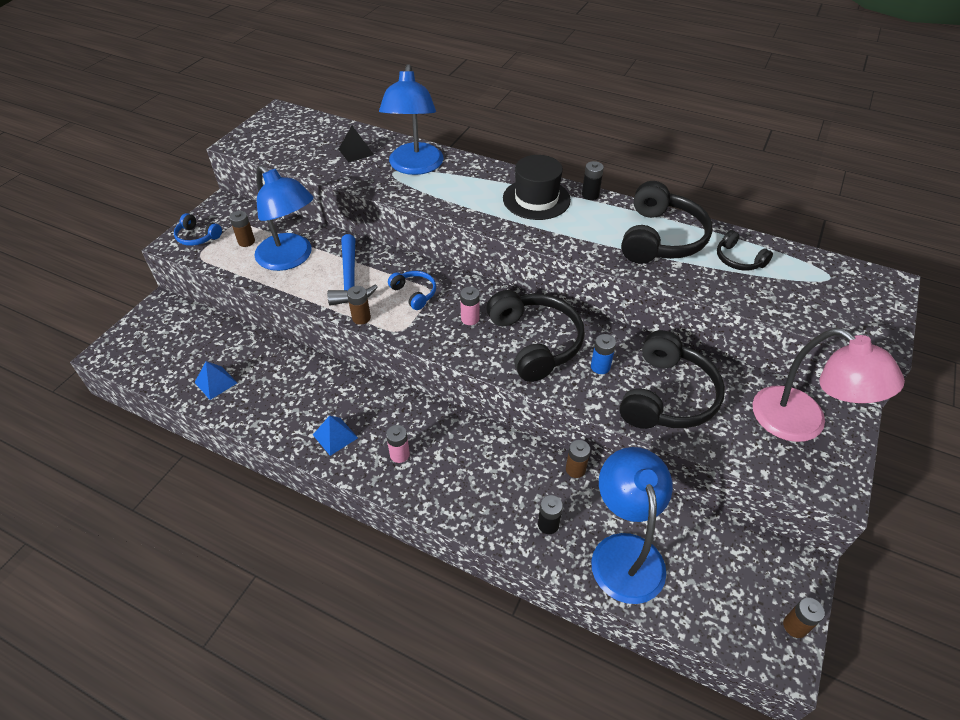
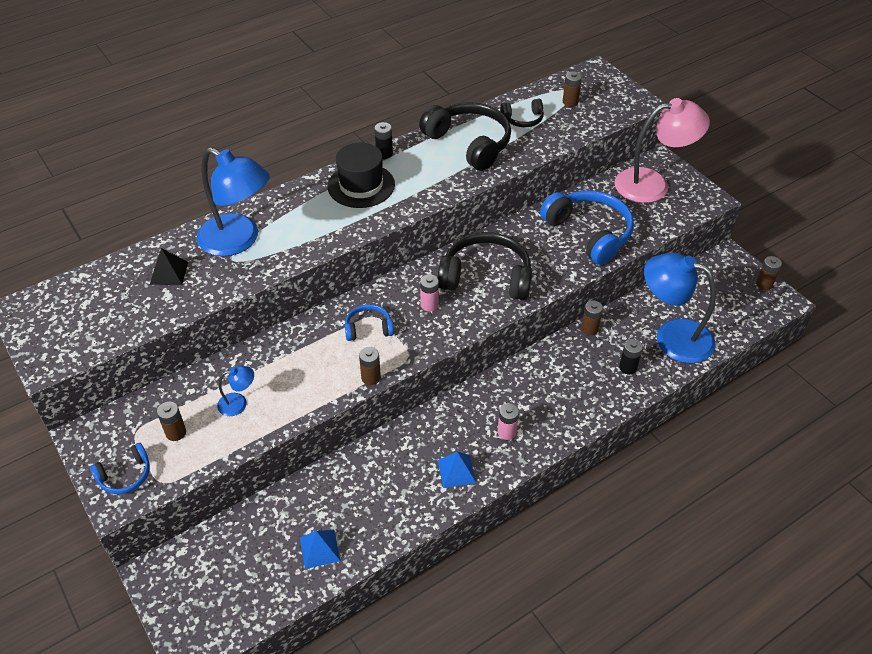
camera: 60 degrees left, 0 degrees up
(291, 258) = (238, 403): blue lamp -> blue lamp, size x0.44
(350, 279) = (310, 367): blue hammer -> none
(600, 367) = (538, 253): blue battery -> none
(667, 396) = (589, 233): black headphones -> blue headphones
(809, 283) = (570, 102): none -> brown battery

